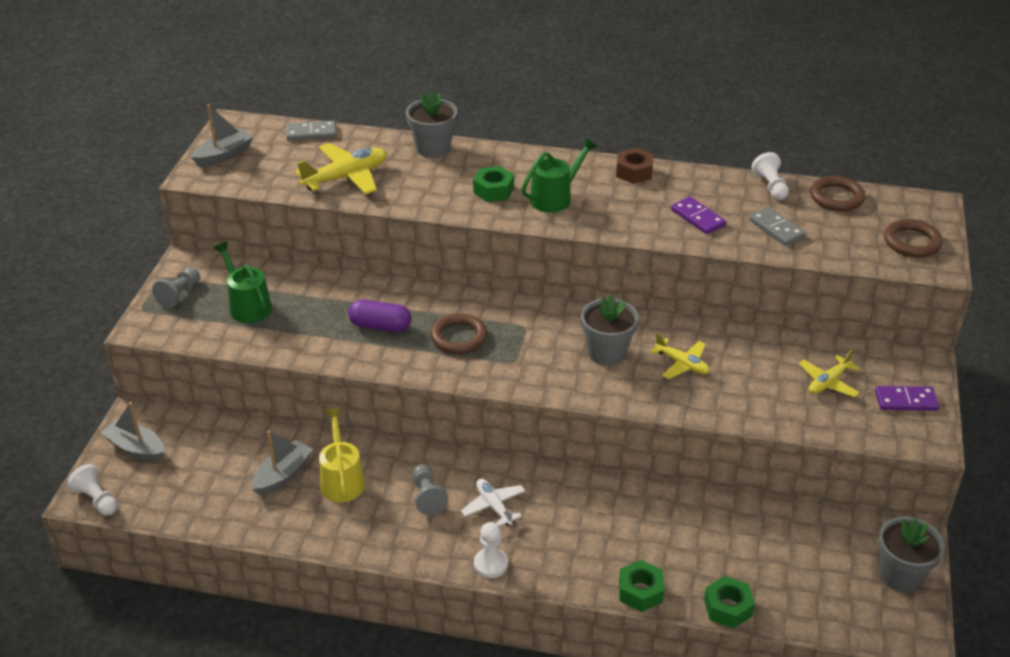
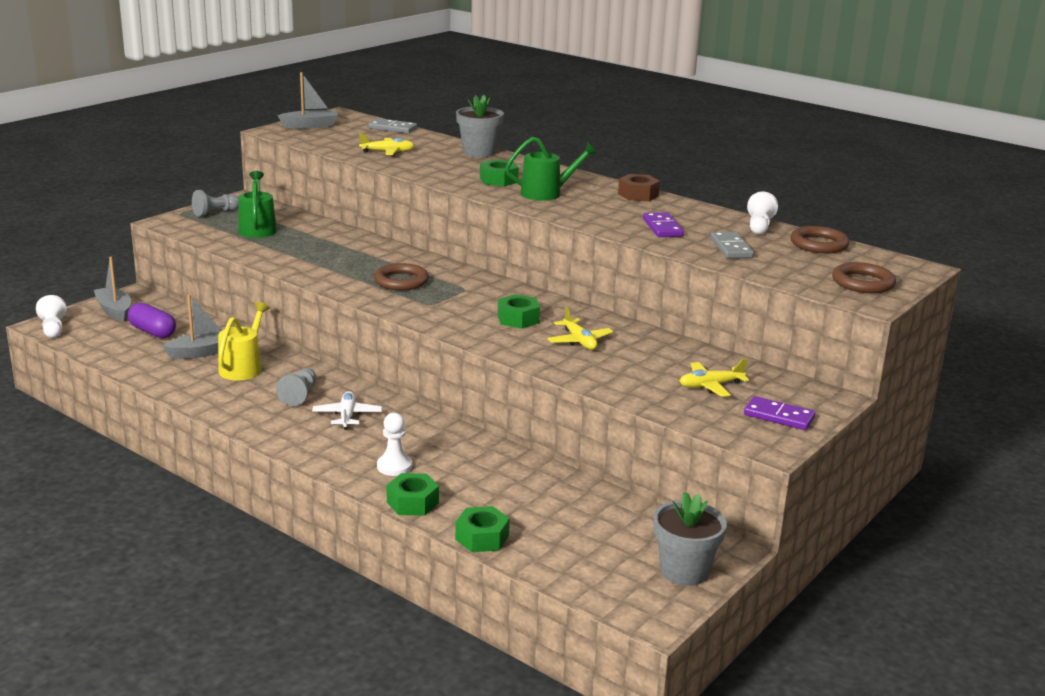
camera: 25 degrees right, 15 degrees down
(346, 177) = (387, 152): yellow plane -> yellow plane, size x0.61
(380, 326) = (345, 261): purple capsule -> purple capsule (152, 332)
(490, 564) = (302, 447): white pawn -> white pawn (394, 466)
(607, 353) = (518, 319): grey flower pot -> green nut

